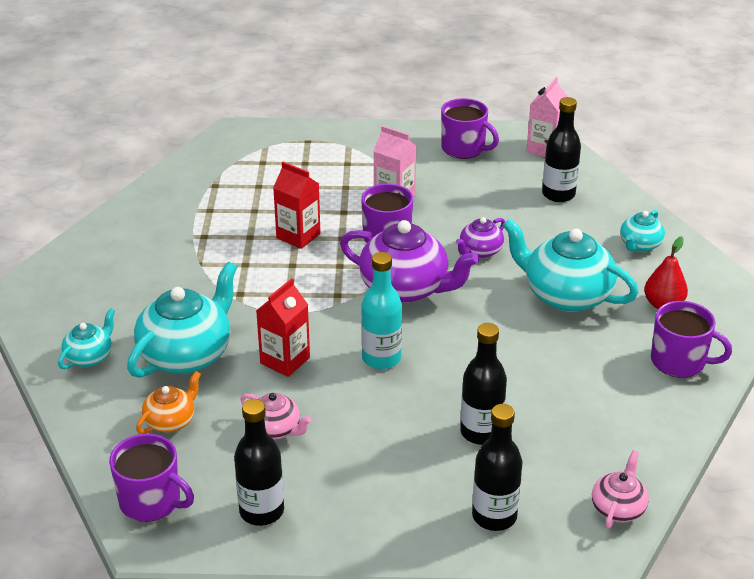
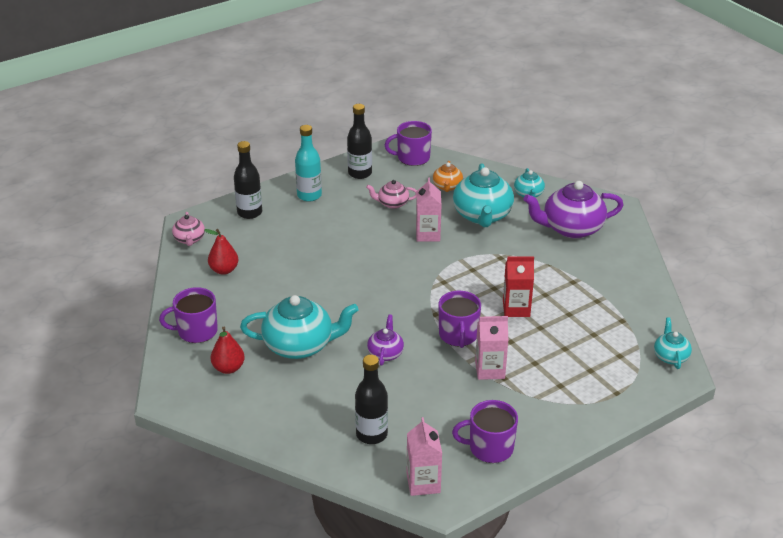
camera: 145 degrees right, 0 degrees up
(285, 360) = (428, 234): red carton -> pink carton
(381, 358) = (377, 257): turquoise bottle -> turquoise bottle (309, 195)
(406, 288) = (407, 304): purple teapot -> purple teapot (571, 228)
(481, 432) = (286, 244): black bottle -> none
(596, 431) = (224, 270): none -> red pear
(640, 245) = (274, 413): turquoise teapot -> turquoise teapot (670, 356)

